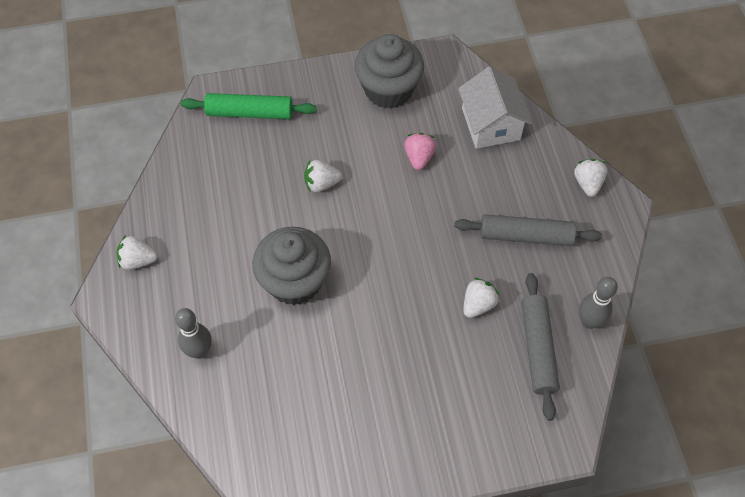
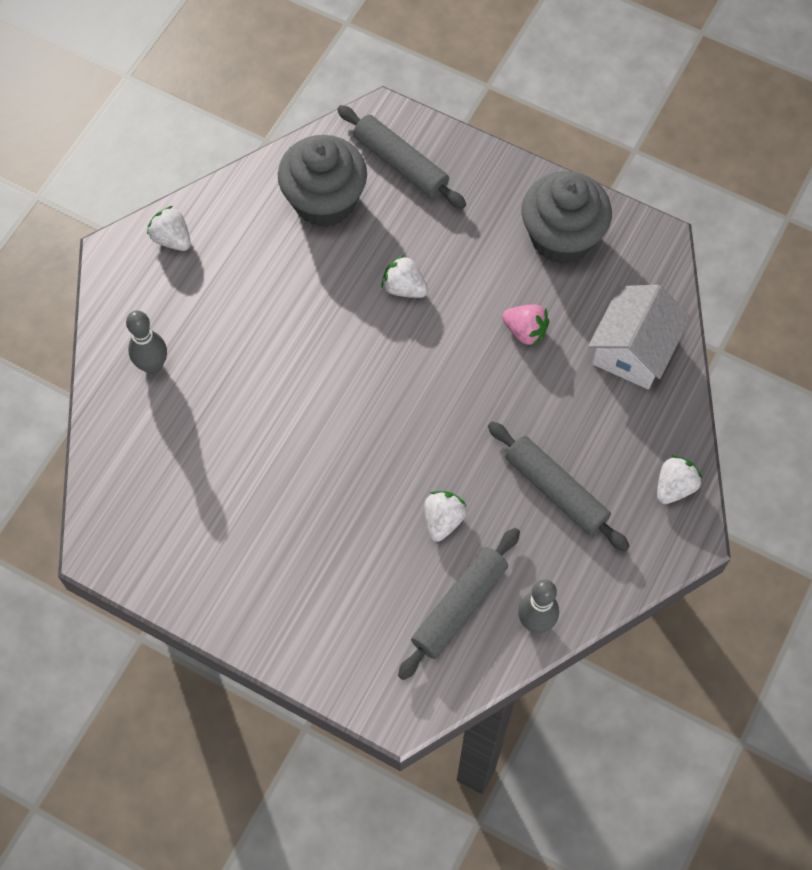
camera: 40 degrees right, 5 degrees up
(250, 113) = (401, 164): green rolling pin -> grey rolling pin
(295, 281) = (293, 365): grey cupcake -> grey cupcake (324, 201)
(419, 157) = (525, 331): pink strawberry -> pink strawberry turned 75 degrees clockwise
(478, 304) = (443, 520): white strawberry -> white strawberry turned 60 degrees counterclockwise

